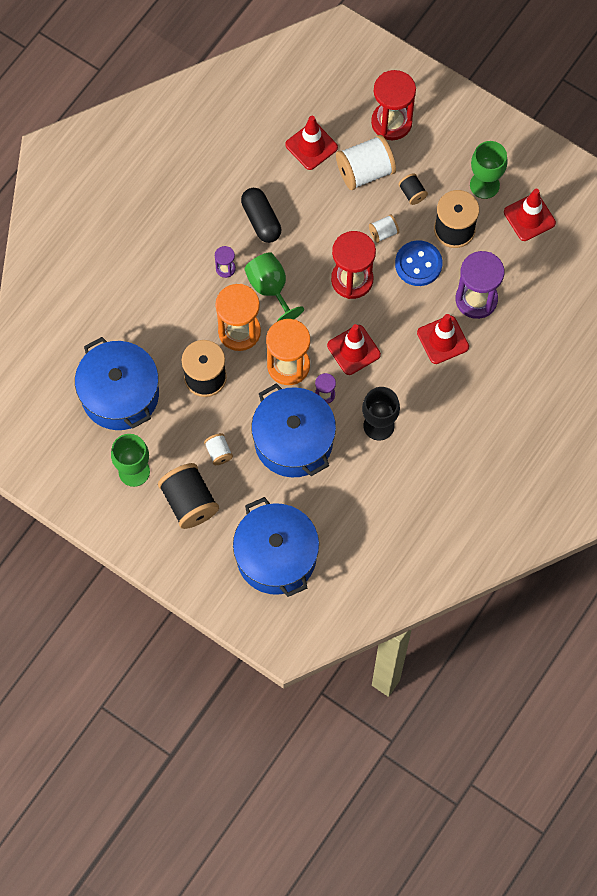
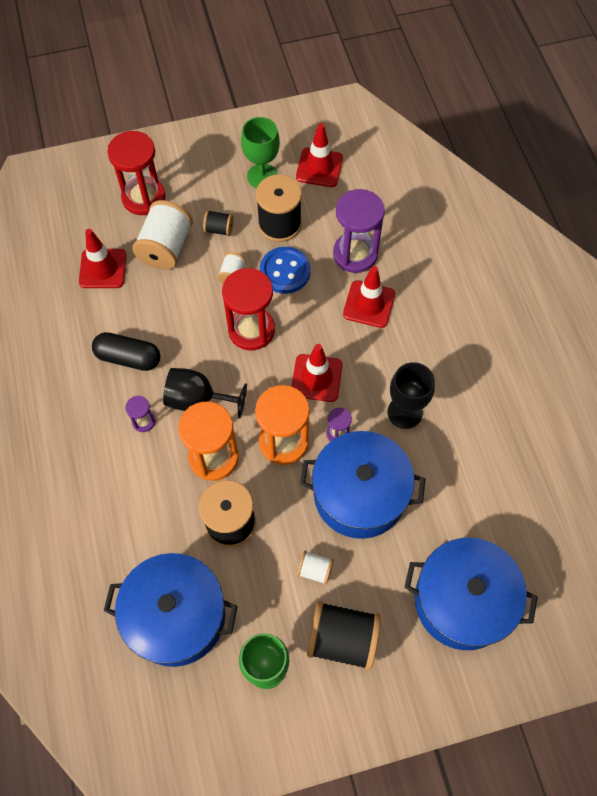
camera: 50 degrees left, 5 degrees down
(270, 289) = (198, 400): green goblet -> black goblet

